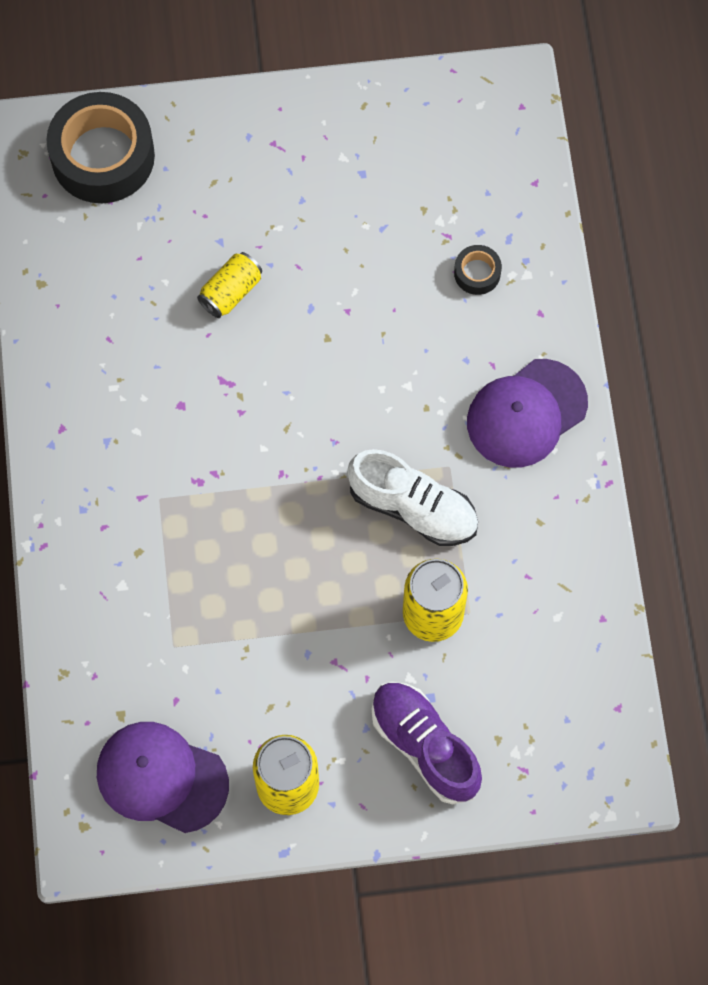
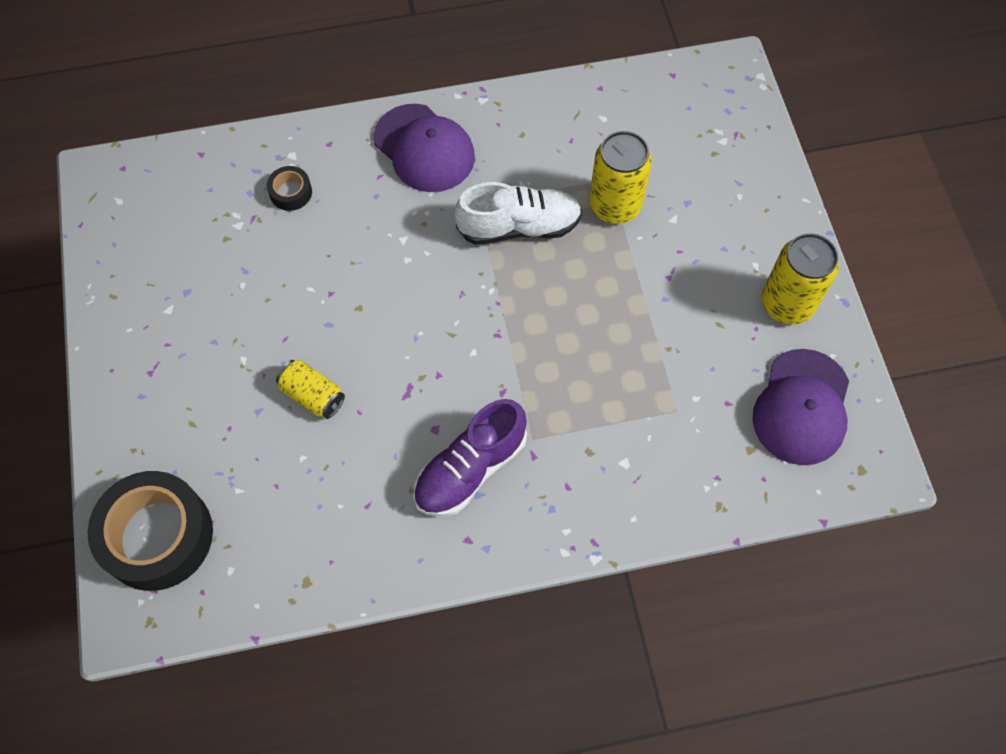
camera: 95 degrees left, 5 degrees down
(413, 508) = (519, 227): white shoe -> white shoe turned 60 degrees clockwise
(424, 746) = (730, 204): purple shoe -> purple shoe (470, 469)

